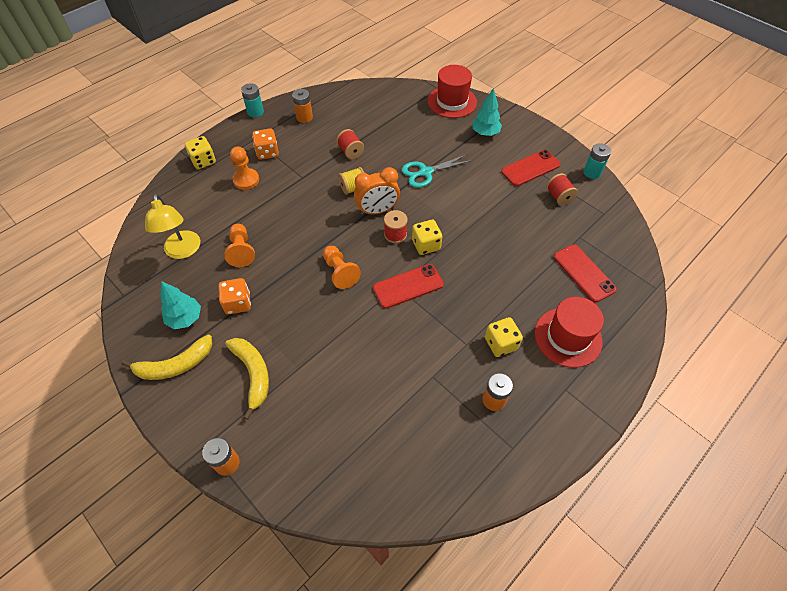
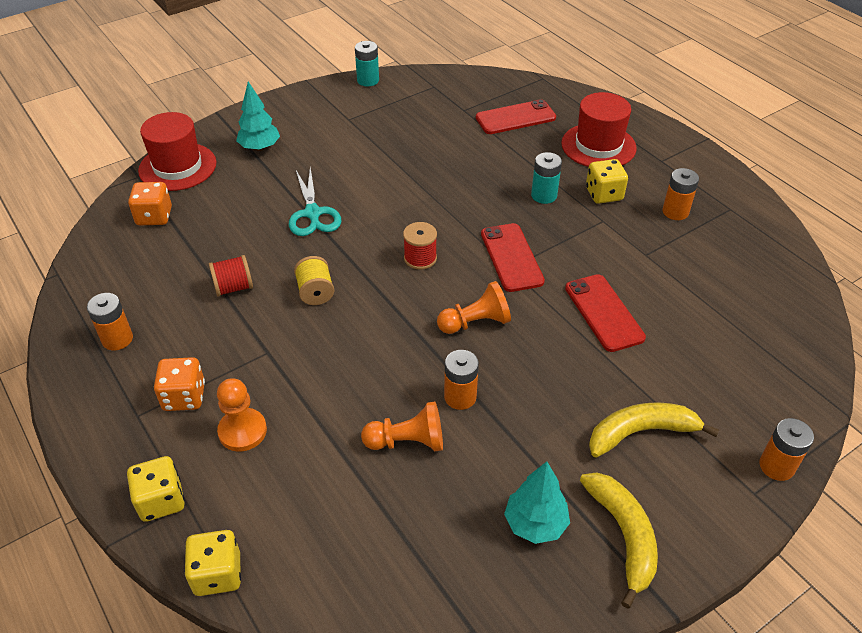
camera: 80 degrees left, 10 degrees down
(183, 251) = (387, 531): yellow lamp -> none
(238, 303) = (514, 449): orange dice -> orange dice (154, 216)
(255, 112) = (60, 411): turquoise battery -> turquoise battery (544, 195)
(276, 271) = (460, 397): none -> orange battery
(377, 210) = (370, 271): orange clock -> none
(426, 245) = (446, 232): yellow dice -> yellow dice (217, 574)
(530, 168) = (342, 123): red phone -> red phone (604, 313)
(559, 197) = (398, 111): red spool -> none

